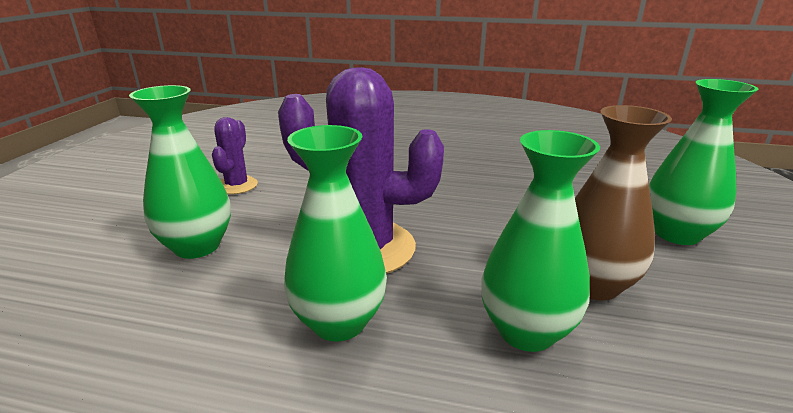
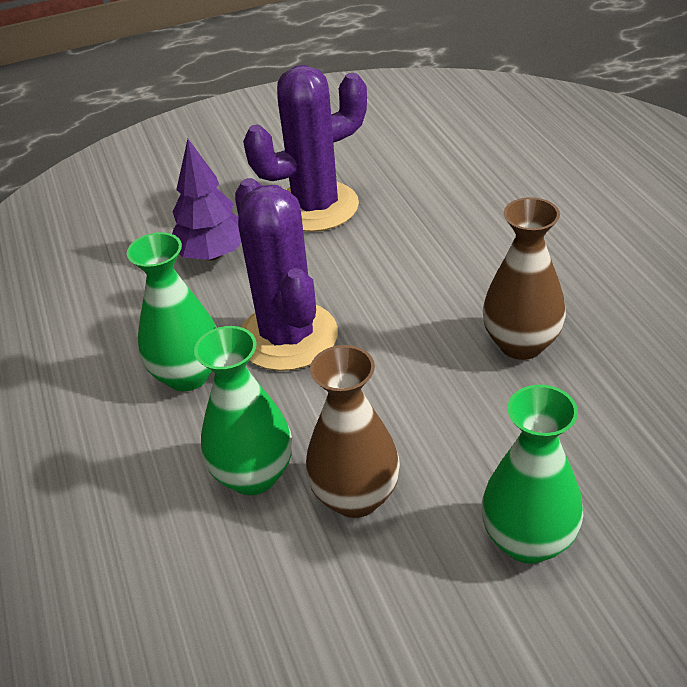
camera: 60 degrees right, 15 degrees up
(197, 246) = (212, 254): green vase -> purple tree
(237, 185) = (316, 207): purple cactus -> purple cactus, size x1.99
(487, 175) = (521, 344): none -> brown vase

